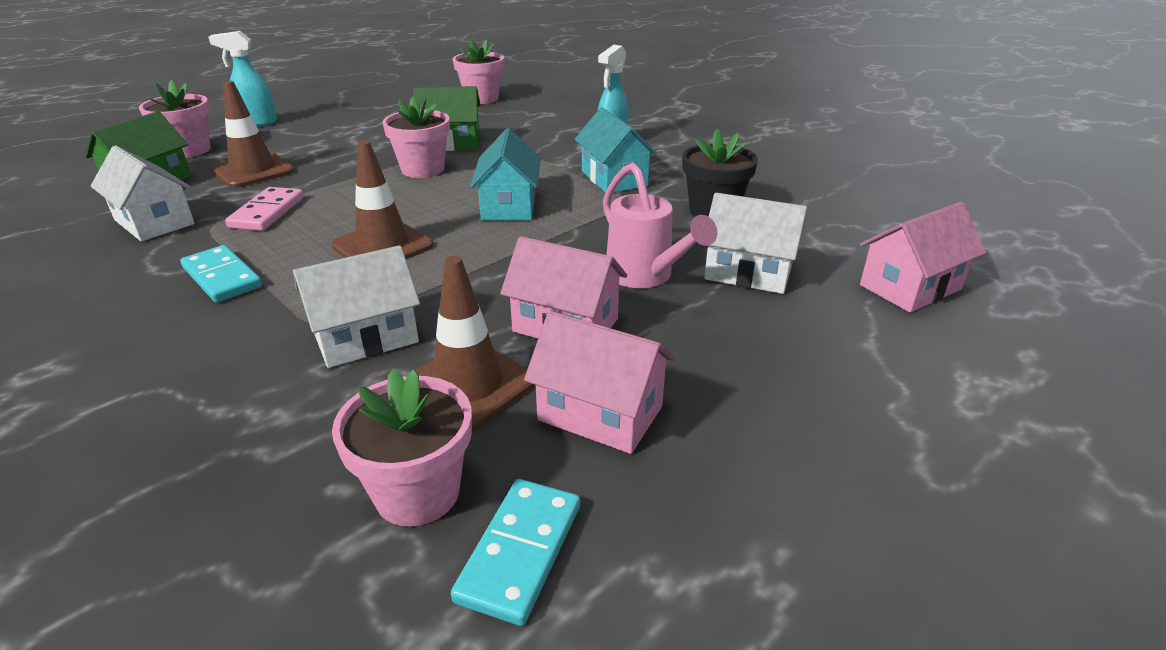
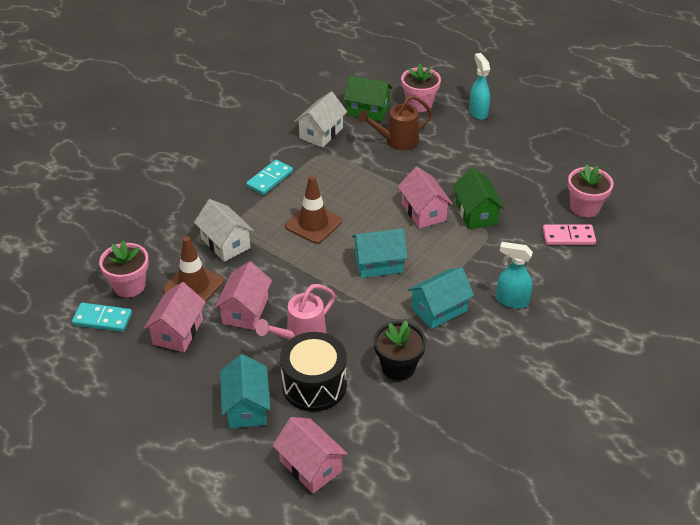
camera: 80 degrees right, 10 degrees up
(253, 171) = (397, 141): brown traffic cone -> brown watering can
(267, 212) = (342, 168): pink domino -> pink domino (568, 237)
(423, 169) = (423, 212): pink flower pot -> pink house
(748, 272) = (314, 385): white house -> black drum
(801, 337) = (246, 407): none -> turquoise house

